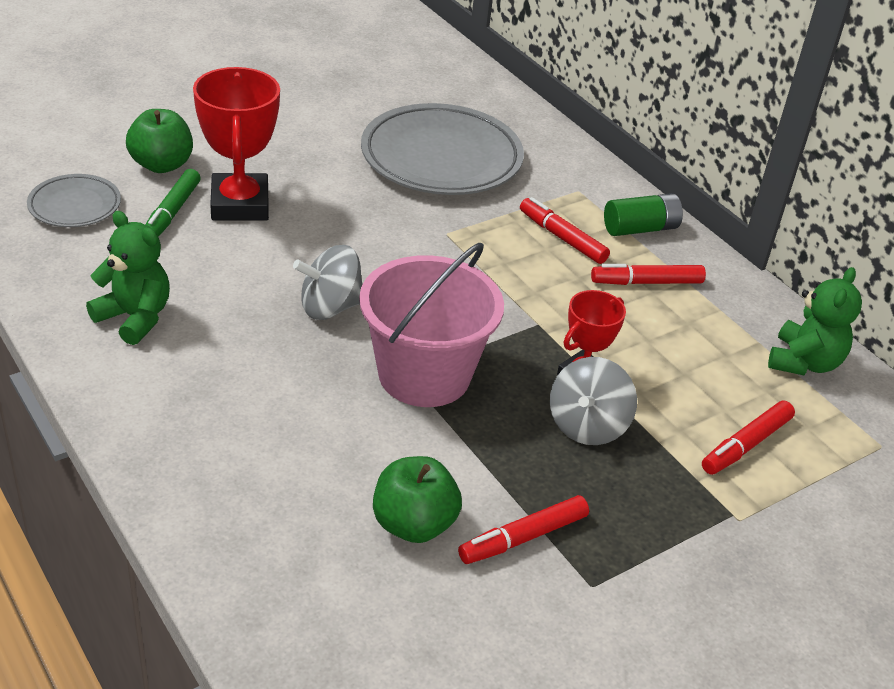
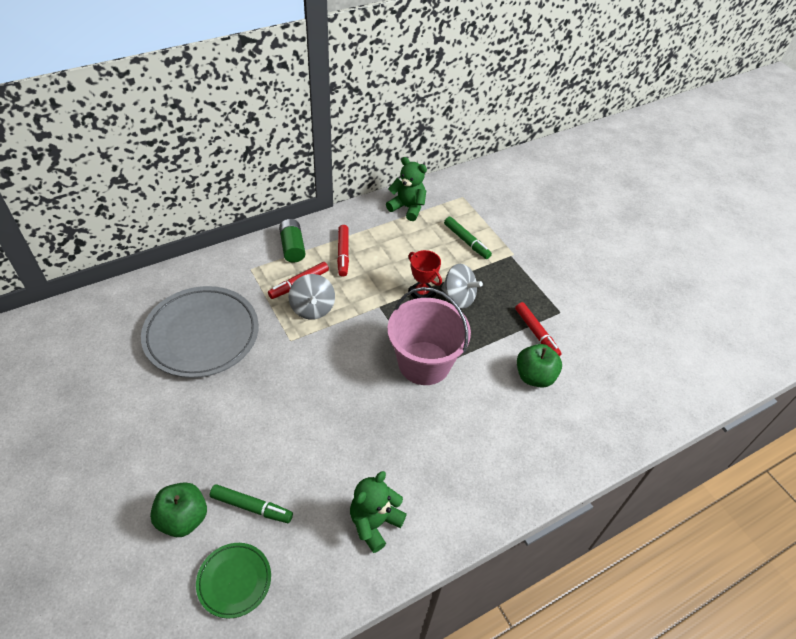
camera: 85 degrees left, 10 degrees up
(75, 205) = (234, 581): grey plate -> green plate
(240, 204) = (245, 460): red trophy -> none
(330, 307) = (364, 407): grey spinning top -> grey spinning top (312, 308)
(746, 445) = (466, 241): red marker -> green marker

